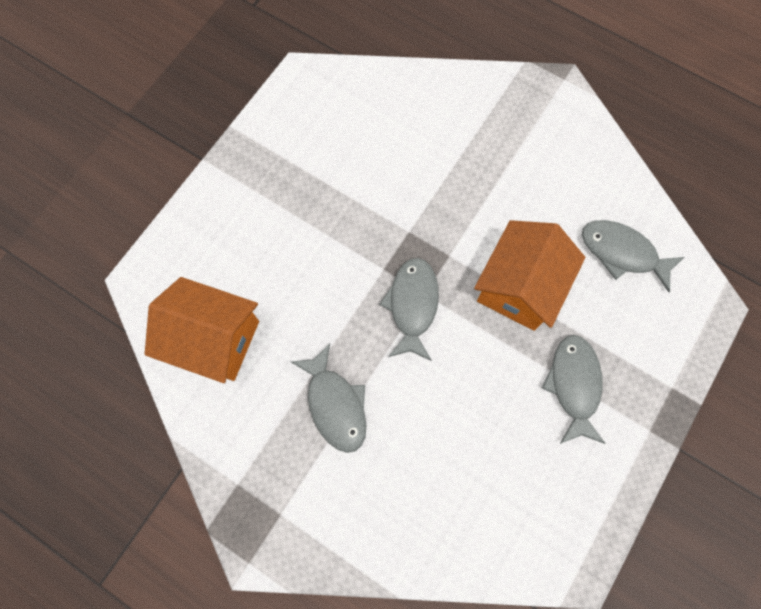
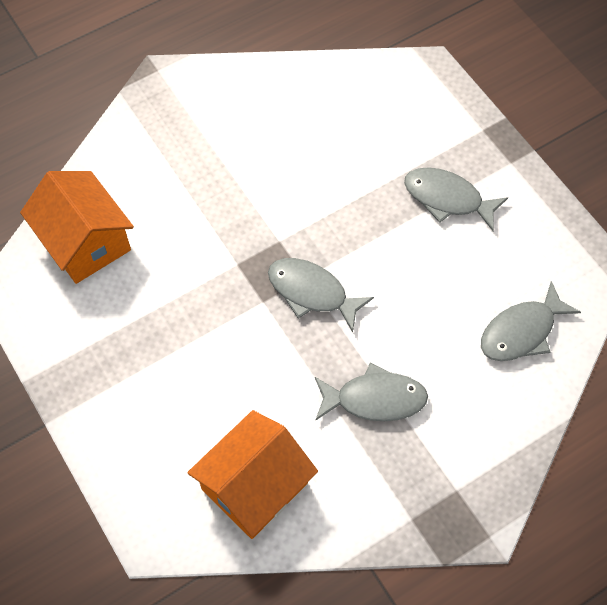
camera: 65 degrees left, 10 degrees down
(519, 287) = (339, 198): orange house -> orange house (85, 242)
(622, 253) = (349, 107): grey fish -> grey fish (521, 331)

